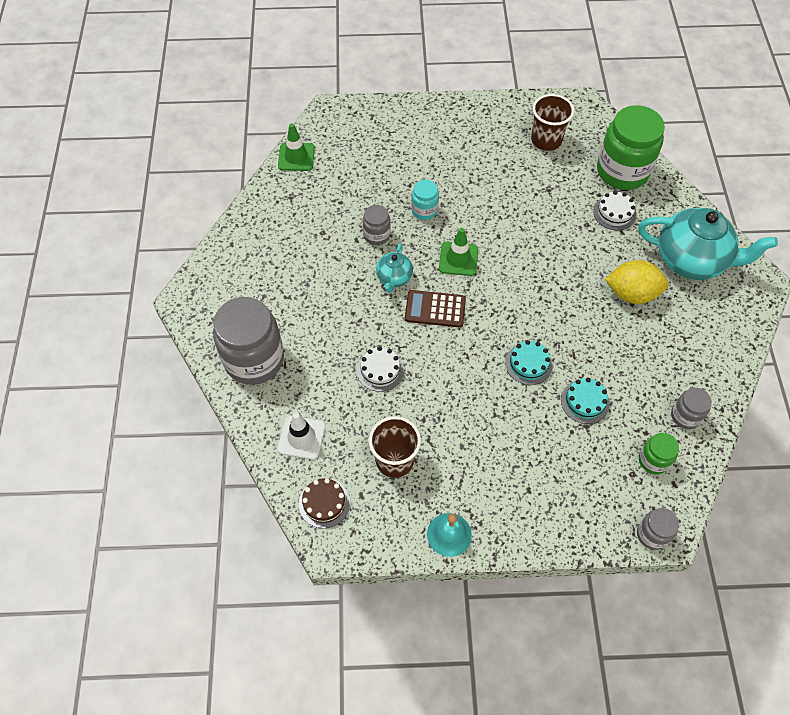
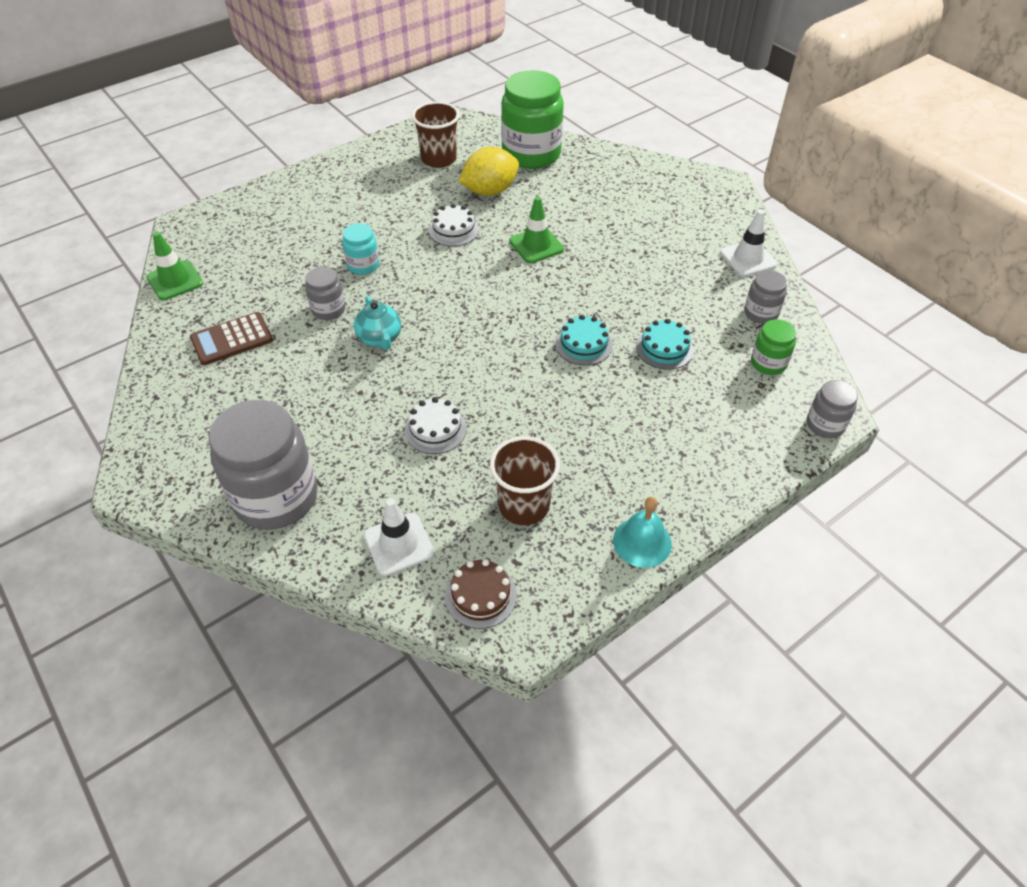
camera: 35 degrees left, 10 degrees down
(435, 309) = (448, 345): brown calculator -> brown calculator (232, 339)
(458, 259) = (435, 290): green traffic cone -> green traffic cone (536, 245)
(614, 213) = (553, 188): white cake -> white cake (453, 230)
(631, 293) = (625, 242): yellow lemon -> yellow lemon (489, 191)
(691, 260) = (653, 193): turquoise teapot -> none
(718, 363) = (748, 259): none -> white traffic cone

